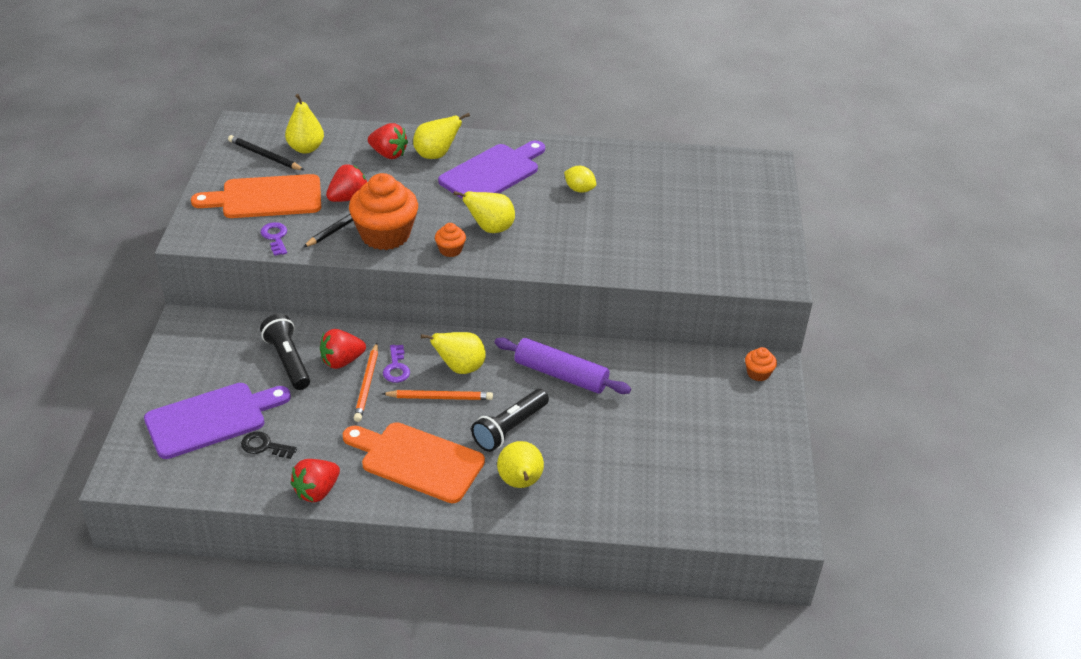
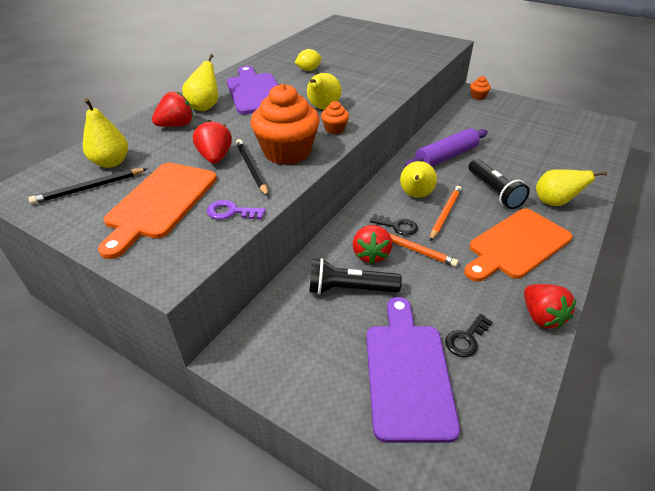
camera: 60 degrees left, 0 degrees up
(396, 368) = (397, 226): purple key -> black key

